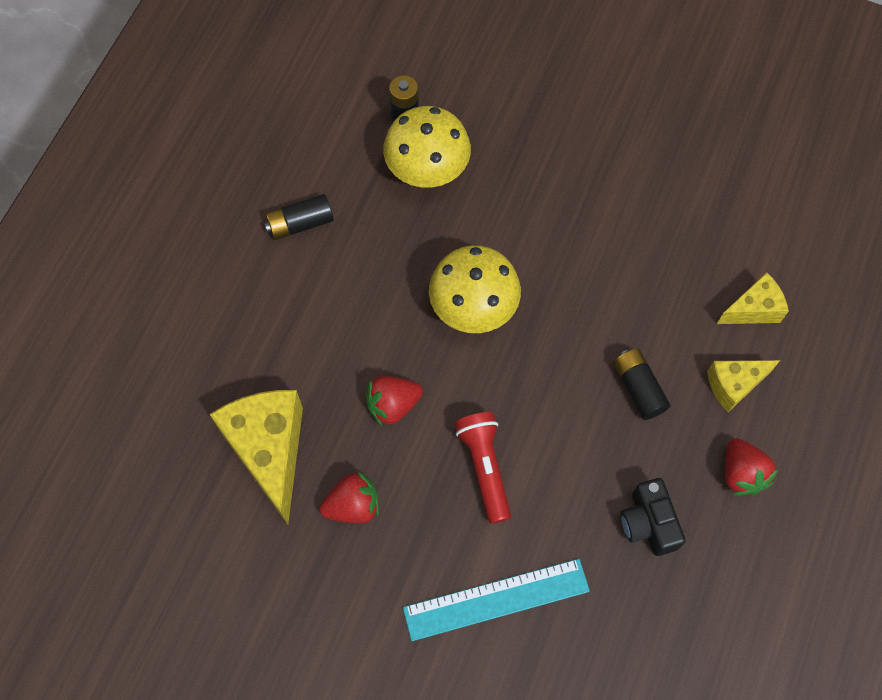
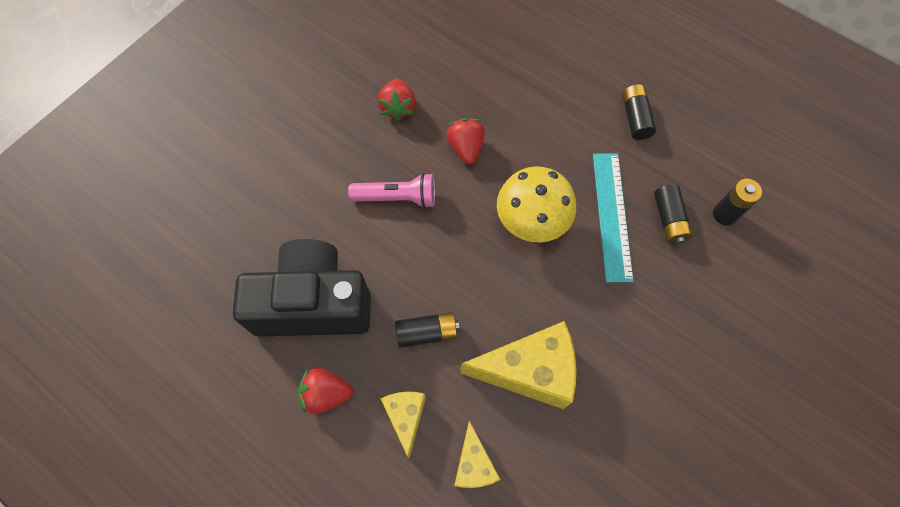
camera: 105 degrees right, 0 degrees up
(269, 451) = (454, 66): yellow cheese -> yellow cheese (529, 371)
(427, 173) = (668, 219): yellow mushroom -> black battery
(484, 468) = (397, 197): red flashlight -> pink flashlight
(496, 599) = (298, 180): turquoise ruler -> turquoise ruler (612, 215)
(648, 523) = (313, 303): black camera -> black camera, size x2.05

